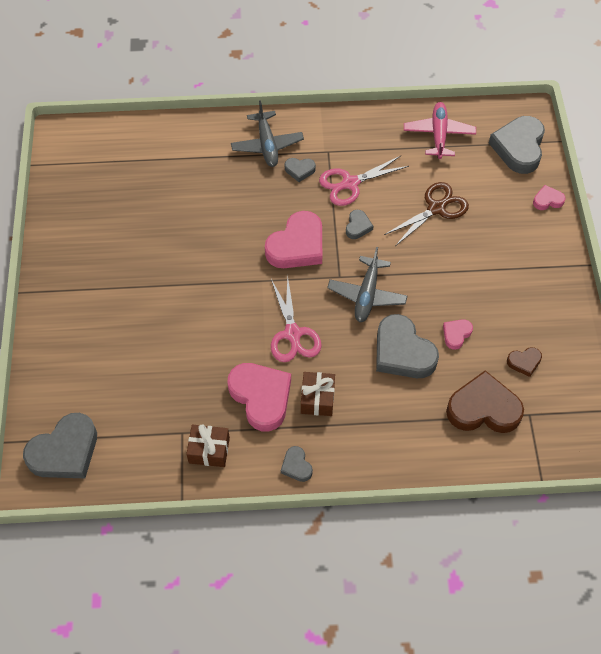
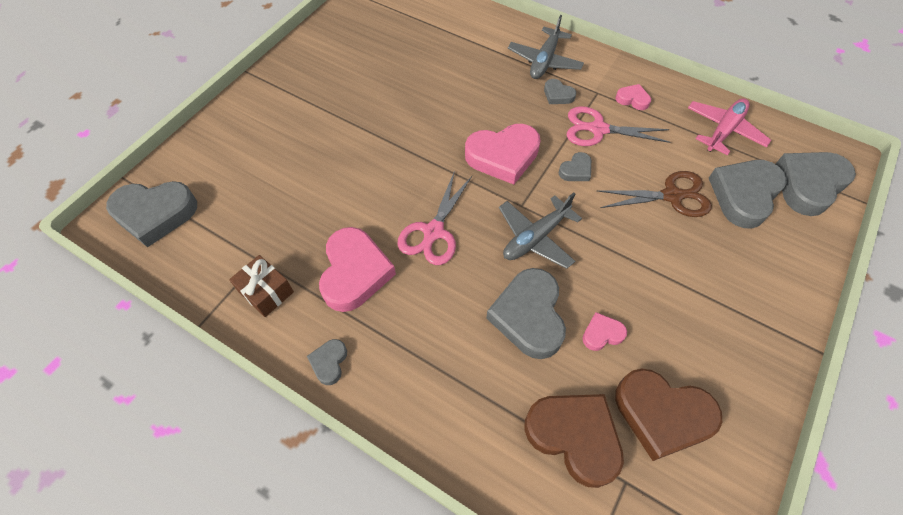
camera: 35 degrees right, 0 degrees up
(317, 399) = (405, 308): brown gift -> none
(482, 180) = (744, 195): none -> grey heart
(524, 362) = (662, 415): brown heart -> brown heart, size x2.09
(547, 200) = (810, 254): pink heart -> pink heart (632, 99)

